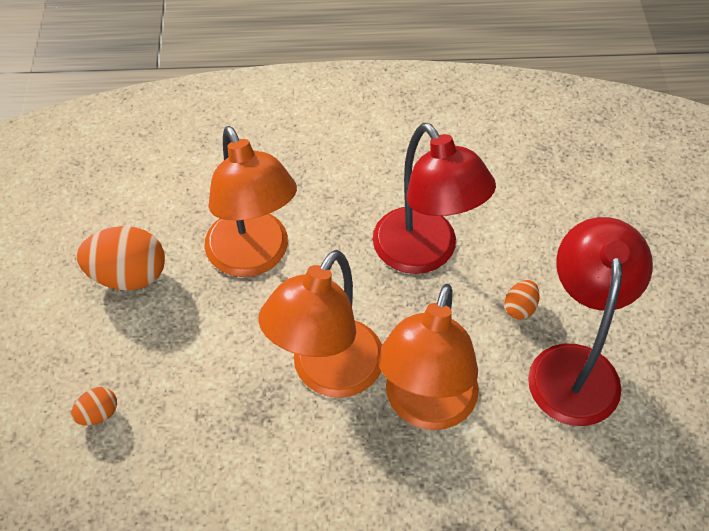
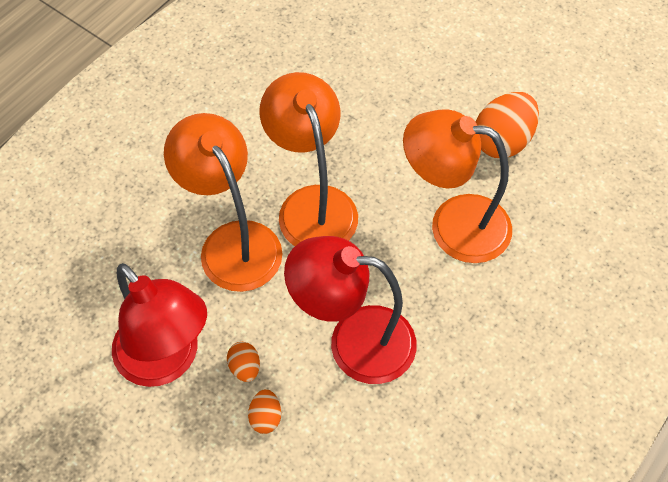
camera: 130 degrees right, 5 degrees up
(98, 414) = (400, 70): orange egg -> orange egg (265, 417)

